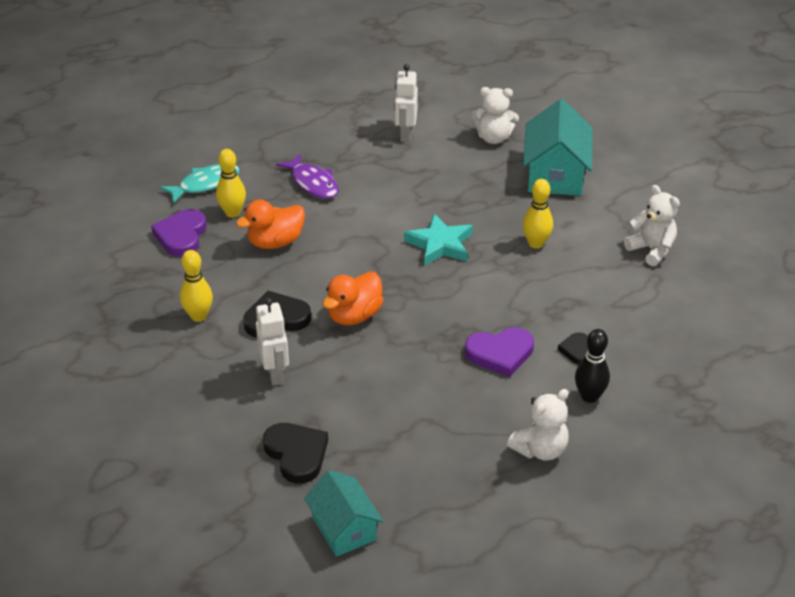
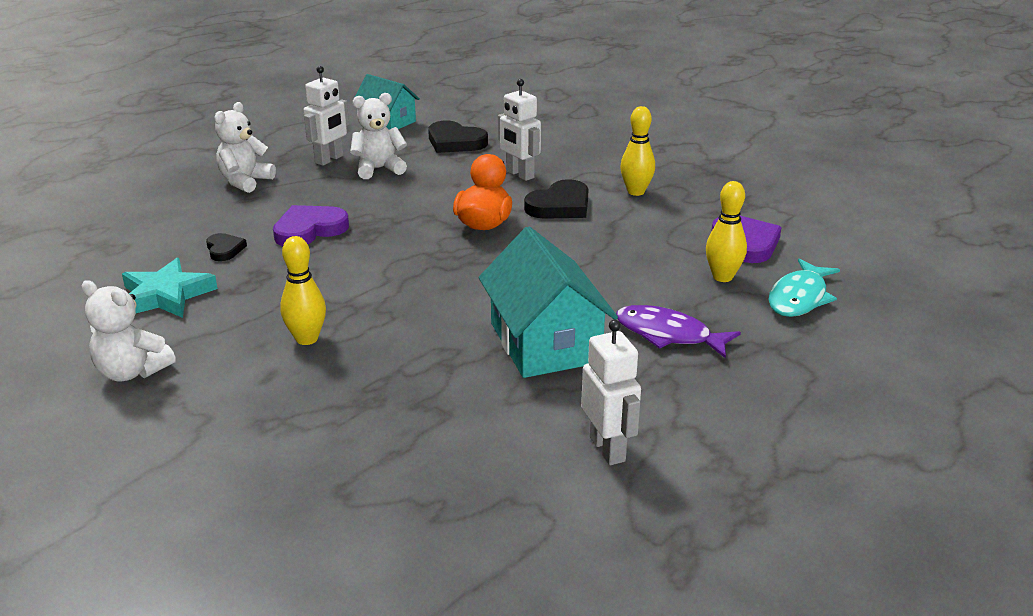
camera: 155 degrees right, 10 degrees down
(275, 242) = (636, 262): orange duck -> none
(440, 244) = (436, 307): turquoise star -> turquoise star (166, 295)
(443, 464) = (329, 159): none -> white robot
(493, 138) = (450, 489): white teddy bear -> white teddy bear (378, 169)
(555, 174) = (310, 449): turquoise house -> turquoise house (545, 342)
(589, 396) = (204, 220): black bowling pin -> none

